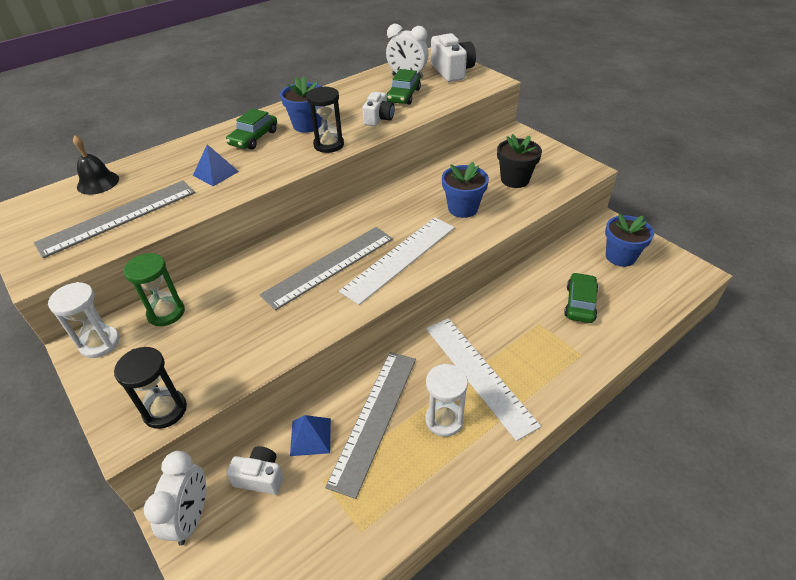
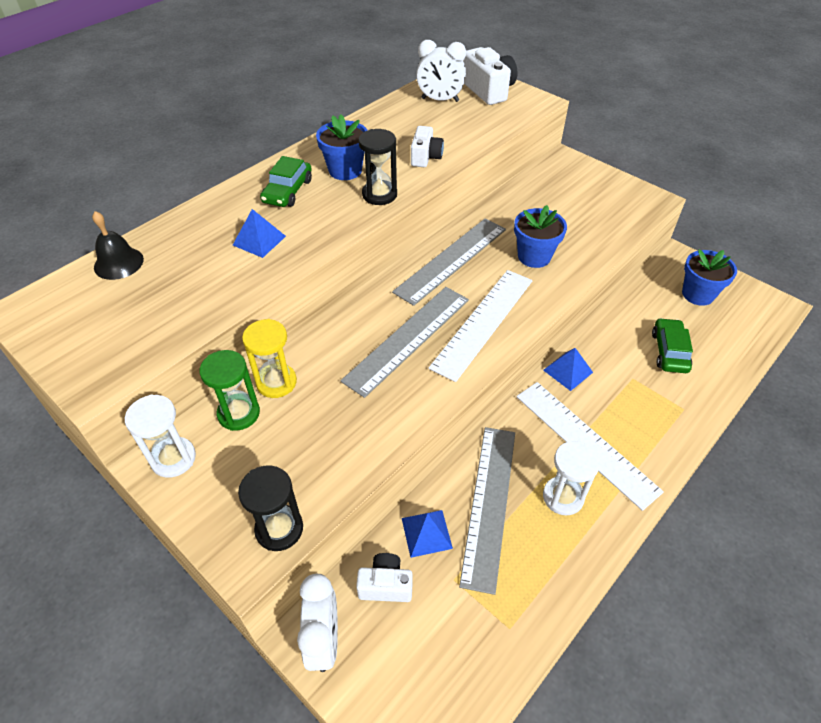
camera: 10 degrees left, 5 degrees up
(118, 217) = (163, 306): grey ruler -> grey ruler (451, 260)
(206, 291) = (276, 382): none -> yellow hourglass
(403, 95) = (444, 125): green car -> none
(479, 311) = (568, 371): none -> blue pyramid
(515, 179) = (580, 217): black flower pot -> none

